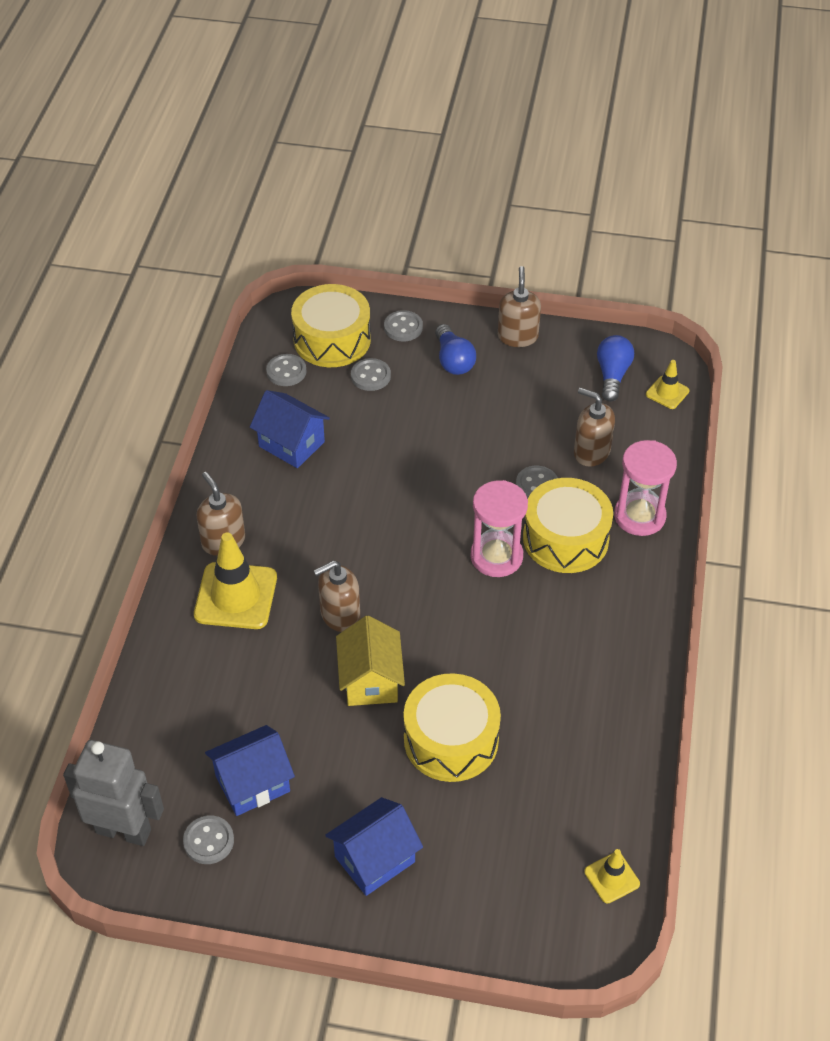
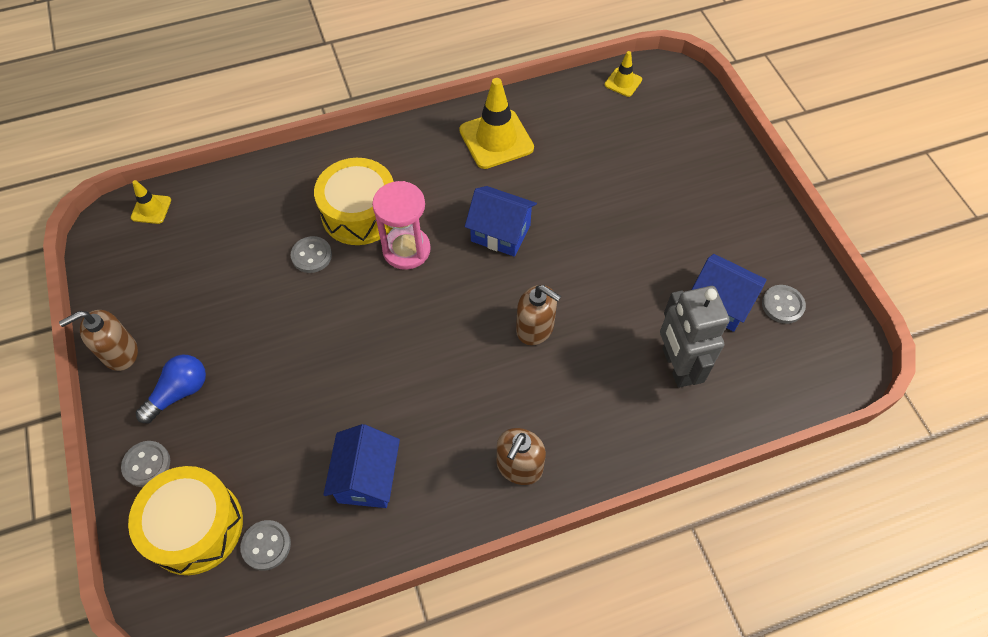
camera: 120 degrees left, 10 degrees up
(124, 830) = (823, 365): grey robot -> grey robot (677, 366)
(236, 596) = (570, 418): yellow traffic cone -> yellow traffic cone (496, 139)
(370, 376) = (235, 457): grey button -> none
(370, 680) = (579, 275): yellow house -> none
(374, 859) = (712, 202): blue house -> blue house (500, 233)
(451, 740) = (591, 203): yellow drum -> none
(591, 452) = (252, 234): brown soap dispenser -> none
(612, 375) = (145, 256): blue light bulb -> none
(639, 516) = (308, 176): pink hourglass -> none

